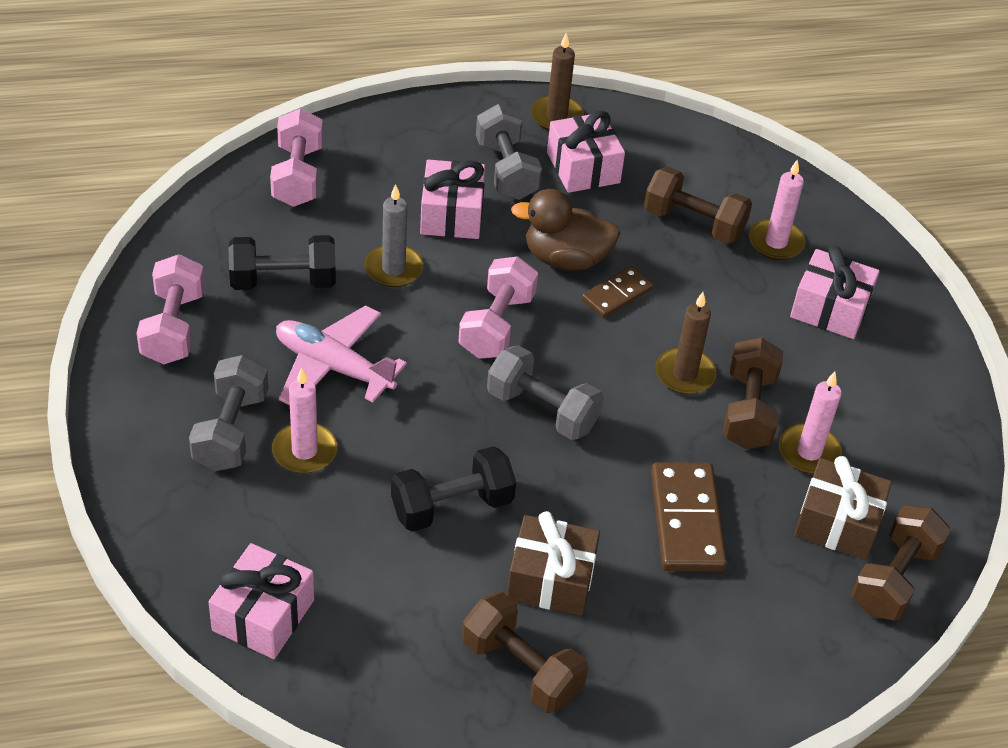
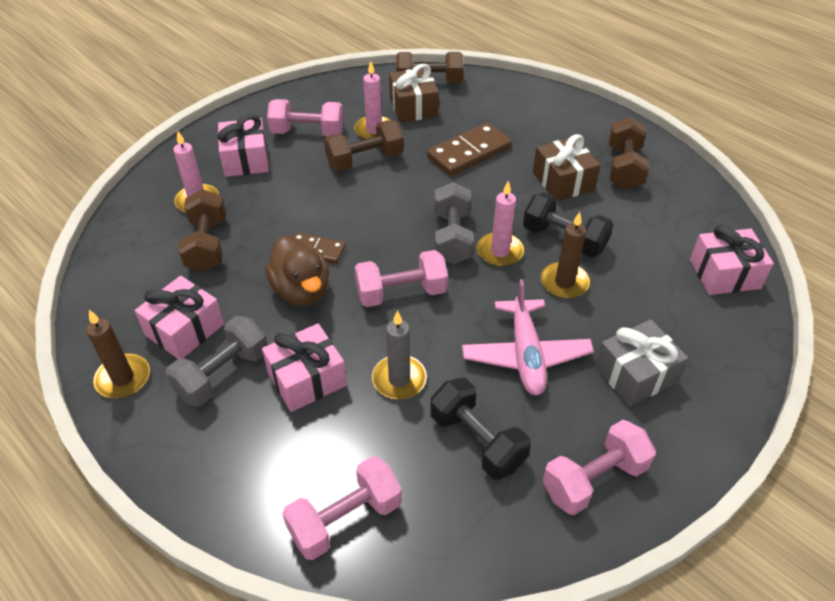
camera: 120 degrees left, 0 degrees up
(231, 430) = (635, 374): grey dumbbell -> grey gift
(304, 451) = (605, 326): pink candle -> pink candle (500, 252)
(684, 374) = (360, 194): brown candle -> brown candle (564, 283)
(850, 386) = (307, 133): none -> pink dumbbell

